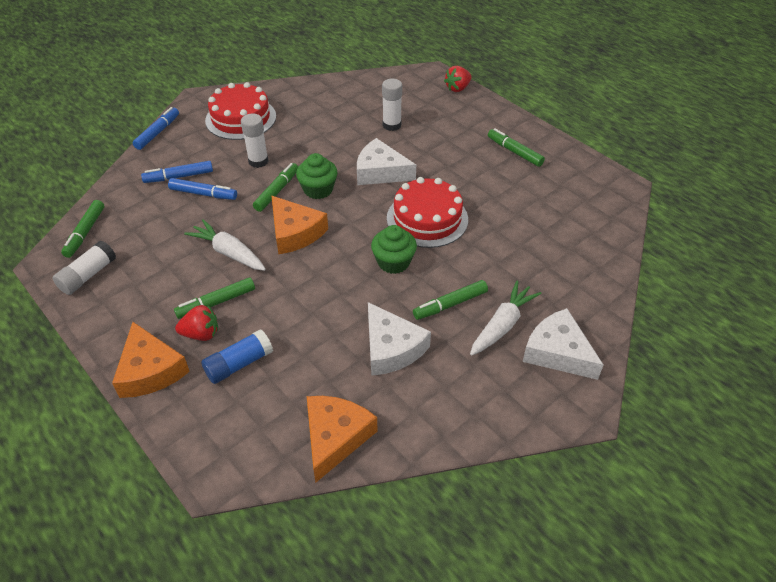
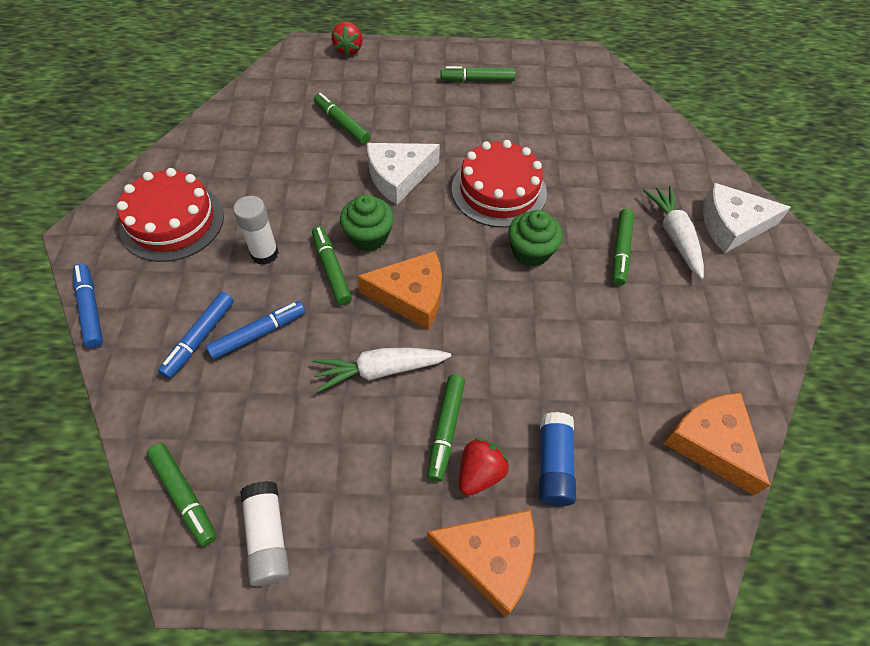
camera: 50 degrees left, 10 degrees up
(391, 348) = (636, 327): white cheese -> none
(392, 125) = (341, 123): white glue stick -> green marker

